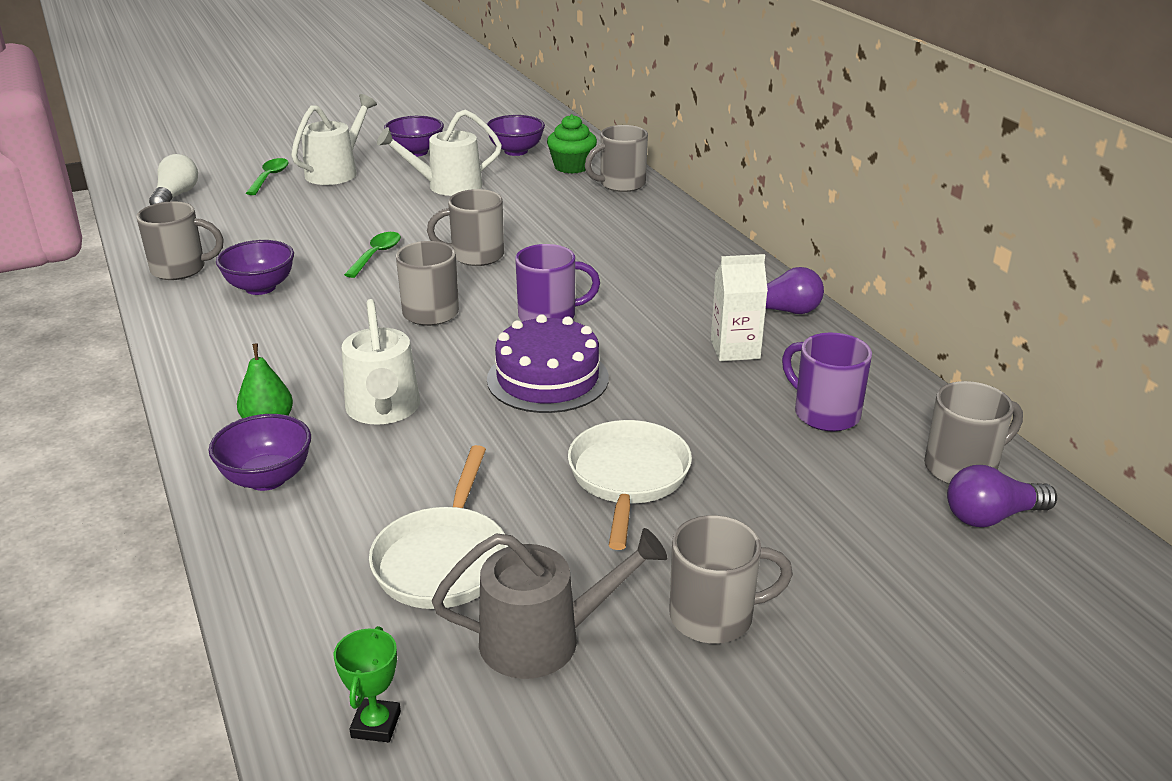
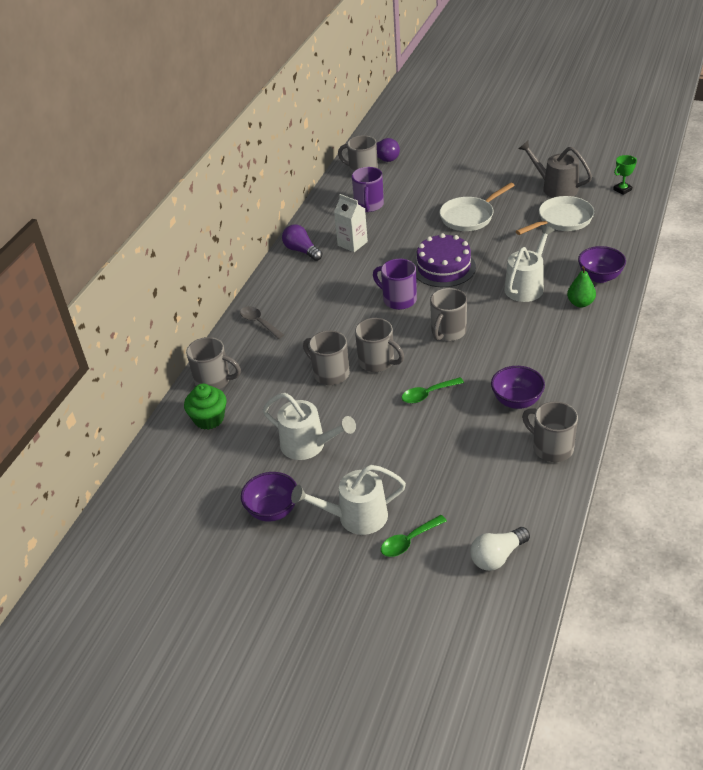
camera: 130 degrees left, 10 degrees up
(516, 151) = (211, 463): purple bowl -> none
(672, 232) = (259, 323): none -> grey spoon
(714, 616) = (500, 172): grey mug -> grey mug (330, 373)

